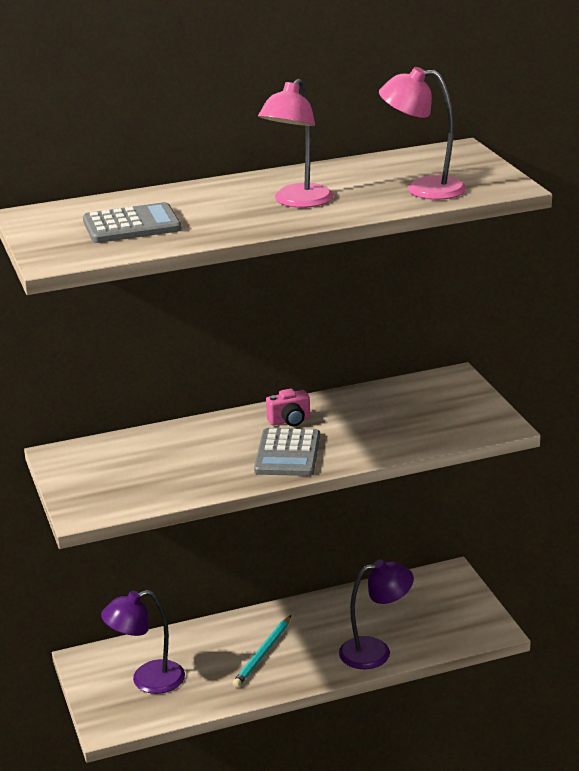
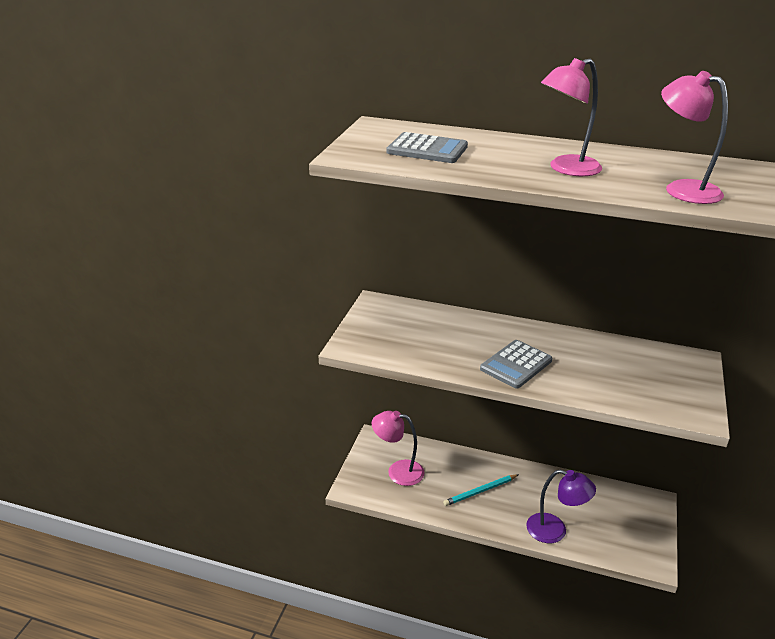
camera: 35 degrees right, 5 degrees up
(147, 680) = (398, 471): purple lamp -> pink lamp
(290, 421) = (541, 341): pink camera -> none

